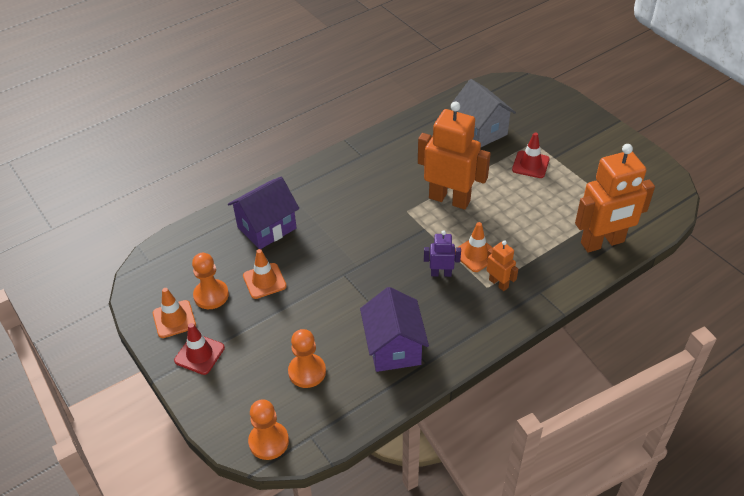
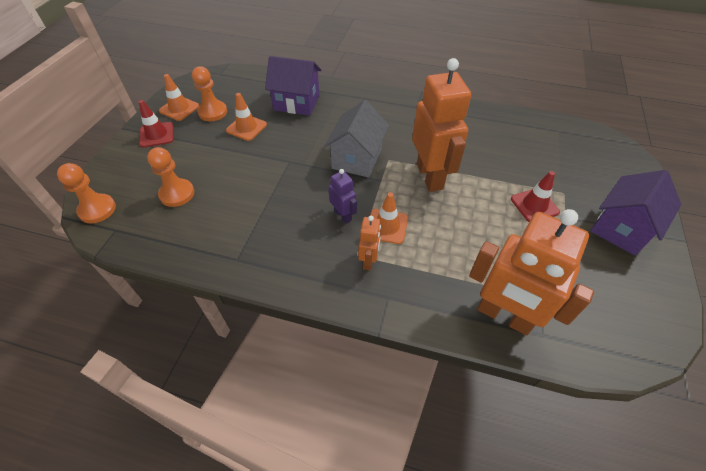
camera: 50 degrees right, 5 degrees up
(394, 347) = (237, 230): purple house -> purple house (621, 228)
(480, 130) = (530, 153): grey house -> grey house (357, 159)

